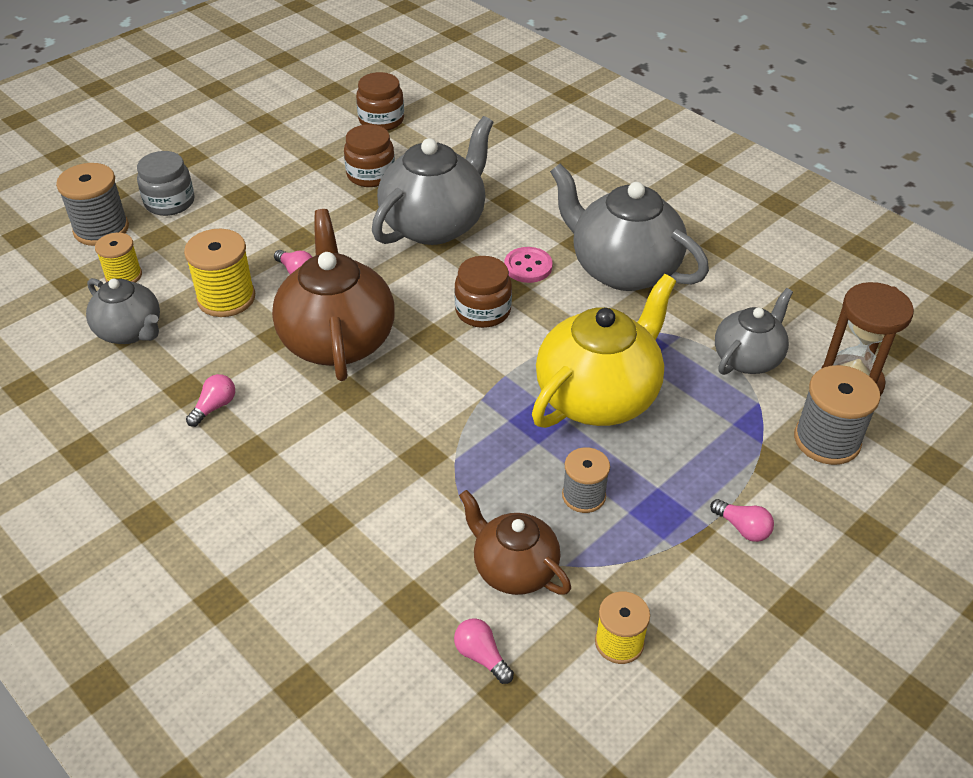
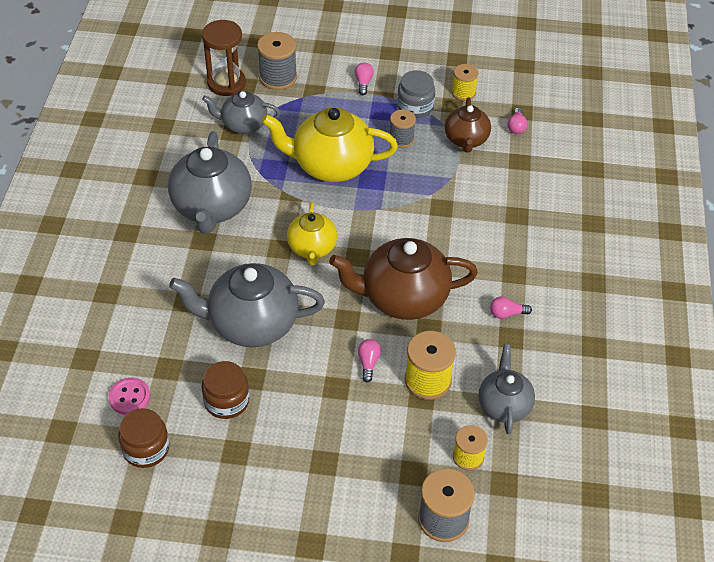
camera: 130 degrees left, 5 degrees up
(170, 202) = (374, 503): grey jar -> grey jar (415, 106)
(337, 339) = (403, 298): brown teapot -> brown teapot turned 45 degrees clockwise
(483, 311) = (312, 248): brown jar -> yellow teapot
(528, 267) = (251, 251): pink button -> pink button (129, 397)

